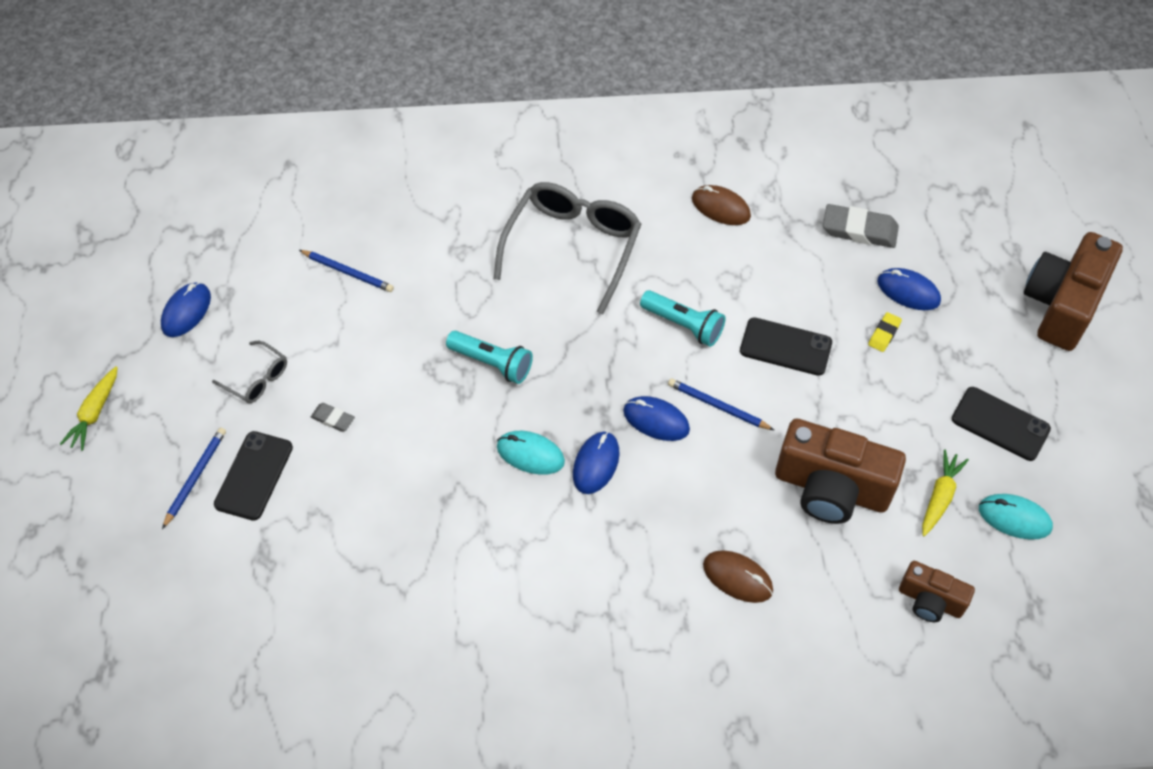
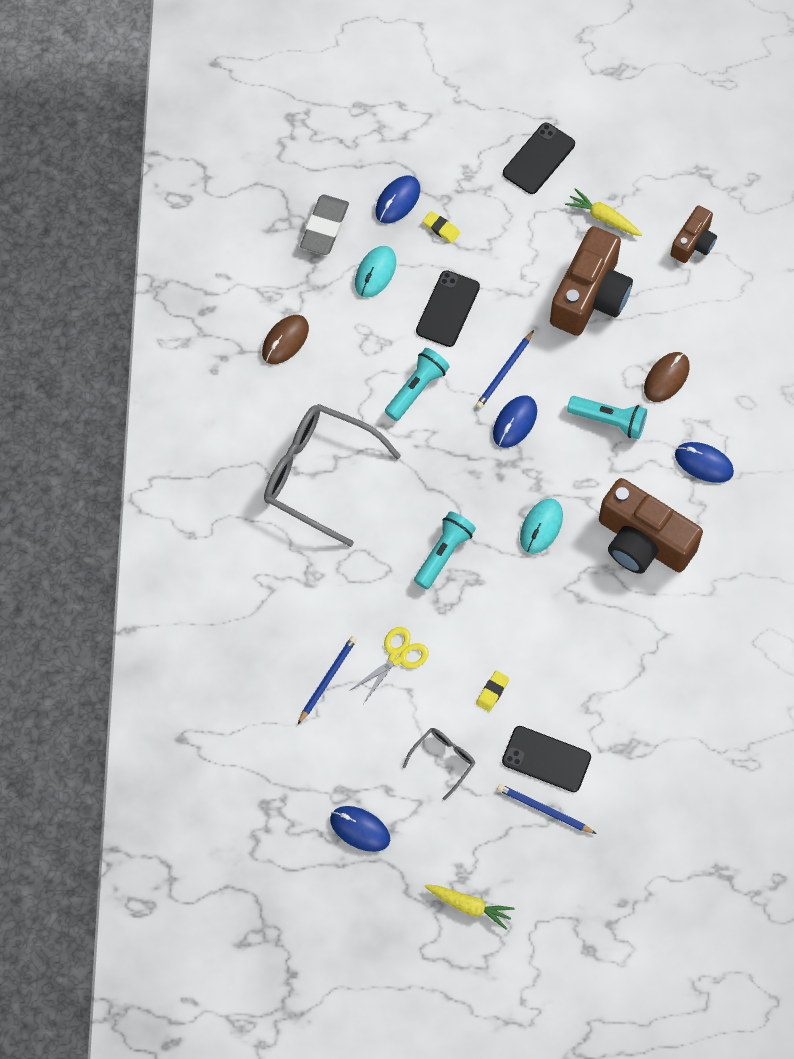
camera: 85 degrees left, 10 degrees up
(333, 419) = (492, 692): grey eraser -> yellow eraser
(373, 330) = (397, 656): none -> yellow scissors
(596, 464) = (554, 475): blue mouse -> blue mouse (703, 463)
(672, 517) = (609, 420): none -> turquoise flashlight
(1014, 518) = (626, 168): turquoise mouse -> turquoise mouse (375, 273)
(1061, 305) = (423, 84): brown camera -> brown camera (643, 541)

